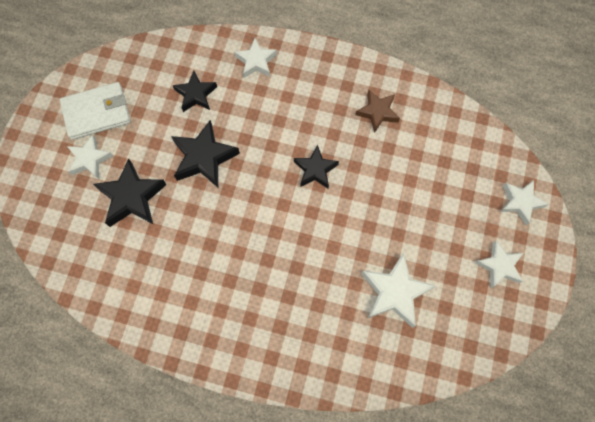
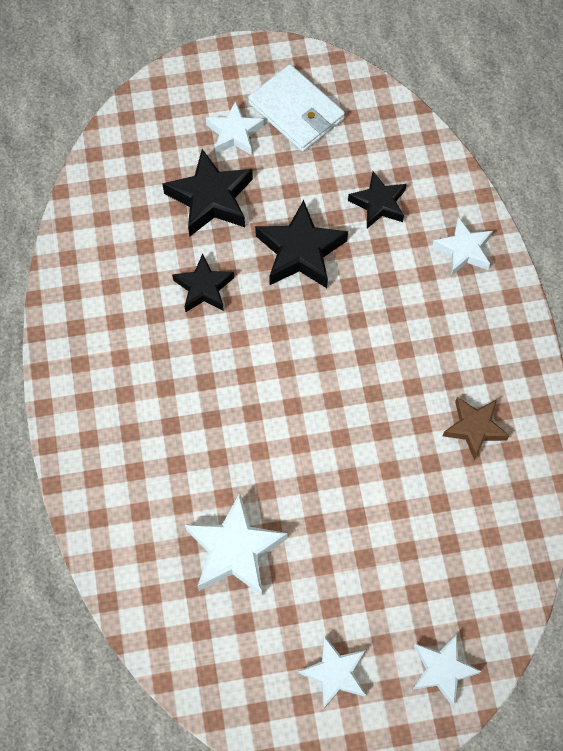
camera: 65 degrees right, 5 degrees down
(315, 170) = (351, 385): black star -> black star (204, 288)

